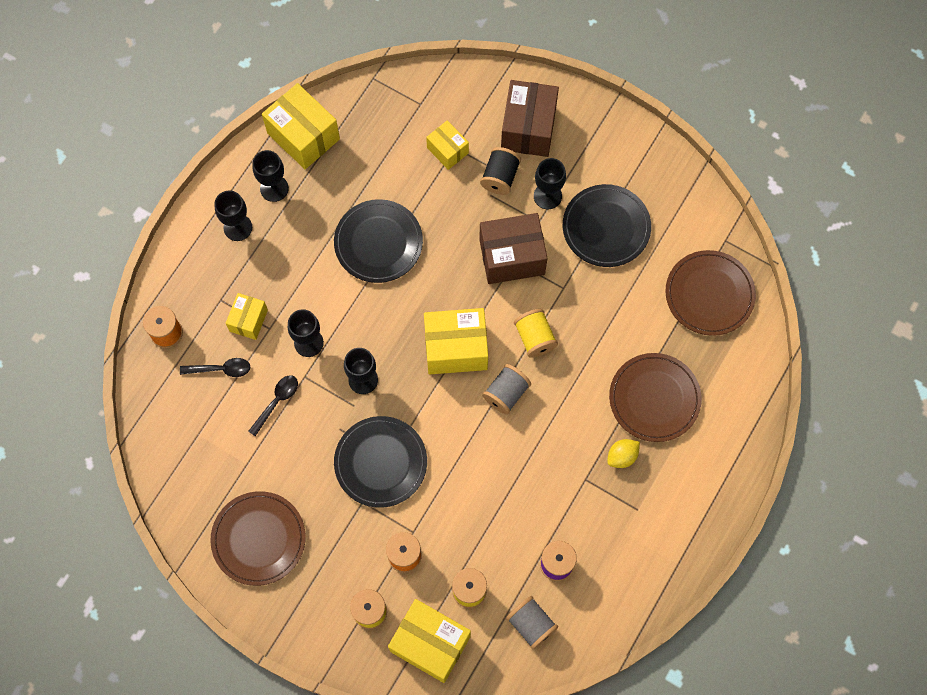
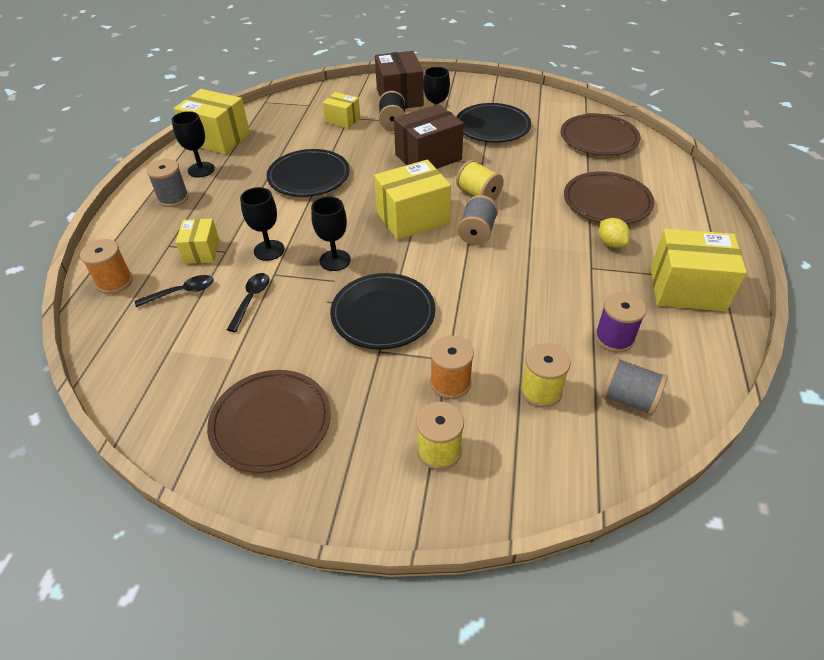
camera: 20 degrees left, 25 degrees down
(238, 227) = (173, 198): black goblet -> grey spool
(430, 643) = (529, 458): yellow box -> yellow box (687, 289)
(622, 456) = (611, 243): yellow lemon -> yellow lemon turned 60 degrees counterclockwise

